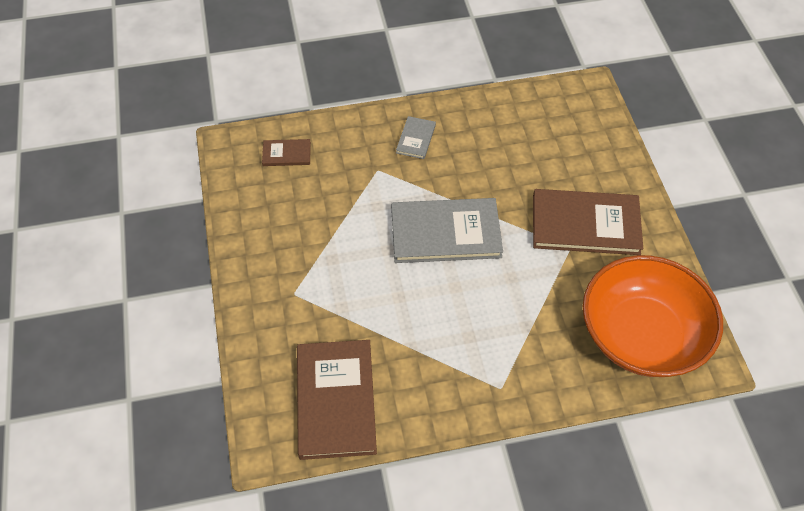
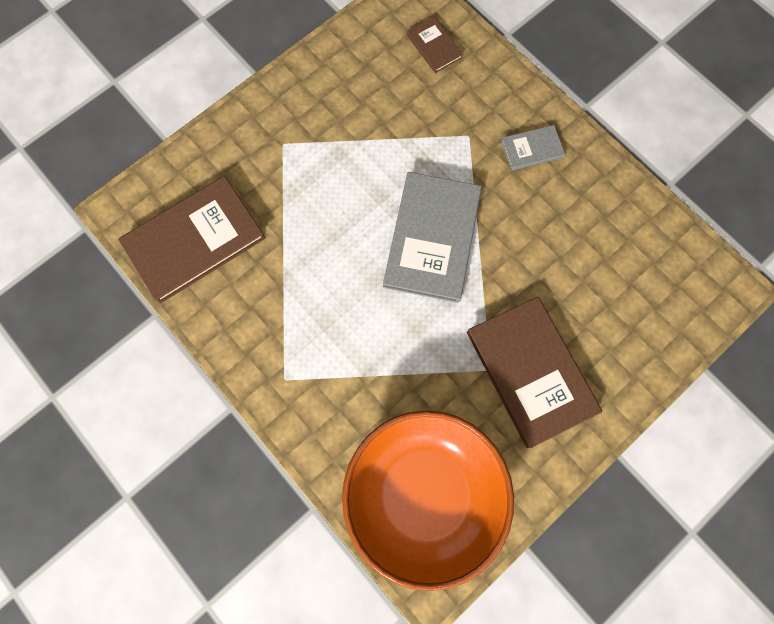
camera: 60 degrees right, 20 degrees up
(445, 233) = (432, 238): grey book -> grey book turned 45 degrees clockwise

